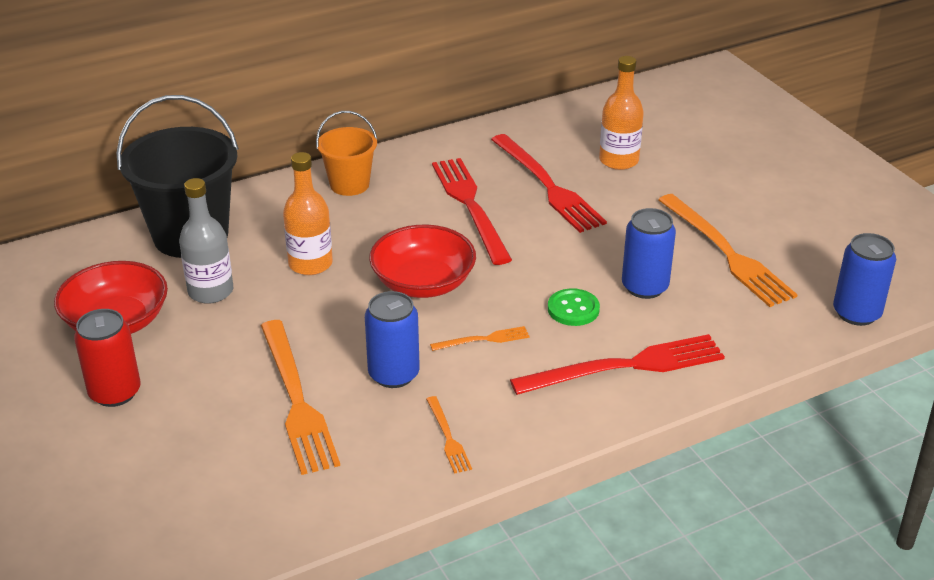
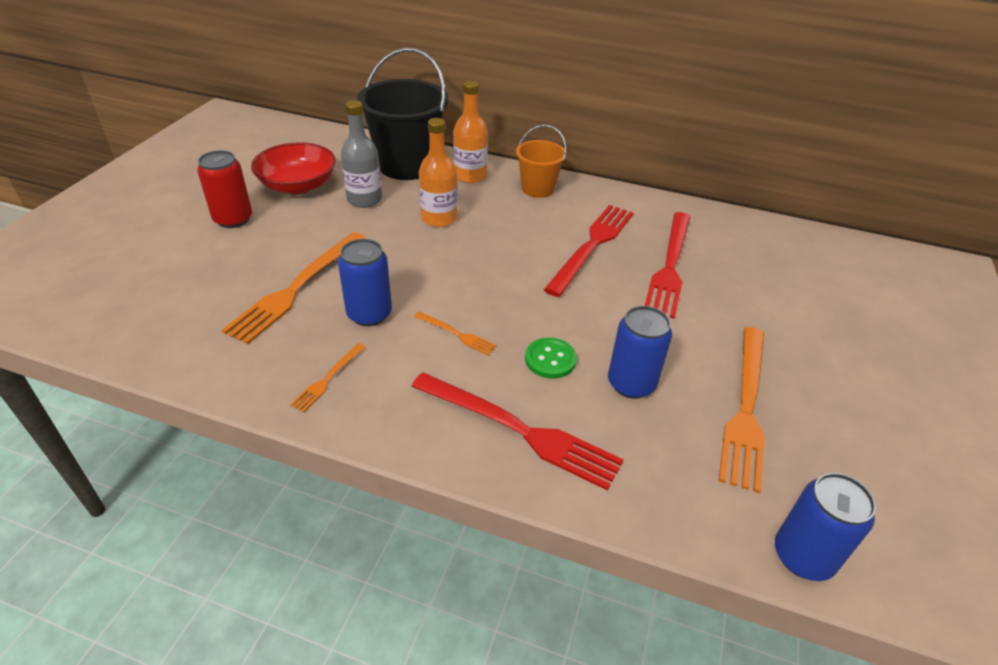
camera: 45 degrees right, 5 degrees up
(423, 283) = (482, 272): red bowl -> none
(619, 160) = (756, 282): orange bottle -> orange bottle (470, 176)

